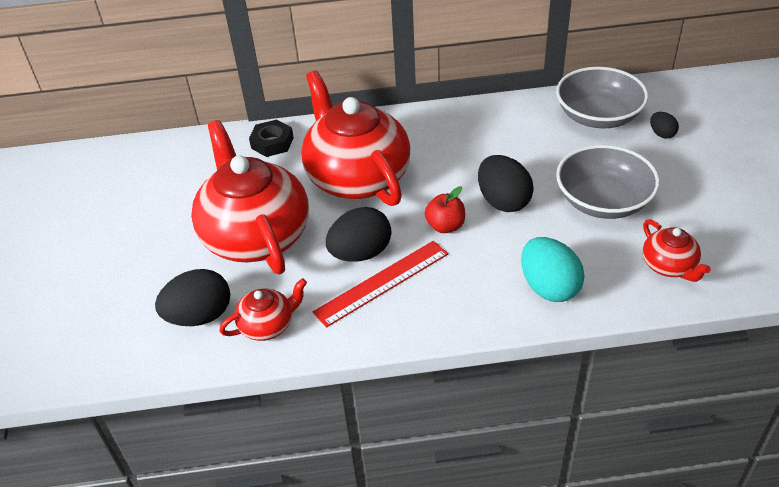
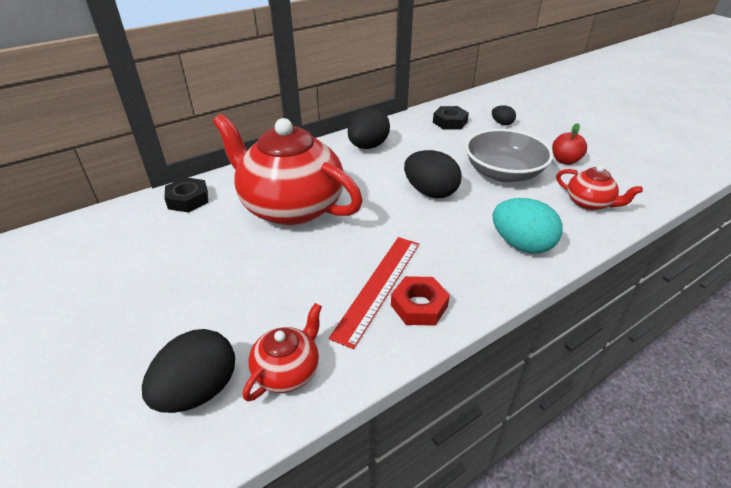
camera: 30 degrees left, 5 degrees down
(255, 235) = (218, 284): red teapot -> none
(360, 253) = (339, 268): black egg -> black egg (368, 146)
(404, 311) = (419, 306): none -> red nut
(445, 226) = (398, 223): red apple -> red apple (565, 161)
(598, 116) = (450, 122): grey bowl -> black nut

